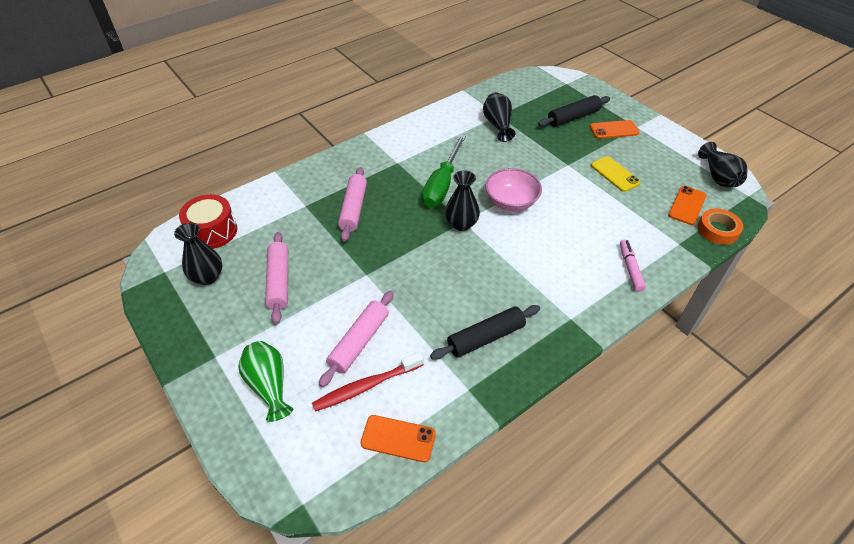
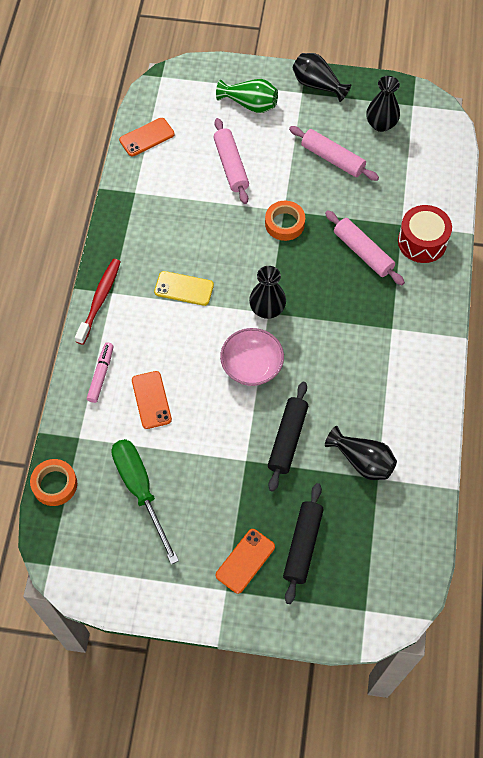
camera: 135 degrees right, 15 degrees up
(212, 231) = (430, 152): red drum -> red drum (422, 242)
(367, 386) = (195, 147): red toothbrush -> red toothbrush (99, 300)
(378, 265) = (284, 223): none -> orange tape
(442, 184) = (326, 336): green screwdriver -> green screwdriver (140, 490)
(486, 337) = (156, 232): black rolling pin -> black rolling pin (287, 439)
(615, 174) = (193, 485): yellow phone -> yellow phone (184, 288)
(630, 268) = (101, 375): pink marker -> pink marker turned 120 degrees counterclockwise
(687, 205) = (99, 496): orange phone -> orange phone (151, 400)
(718, 177) = (93, 570): black vase -> black vase (317, 85)

